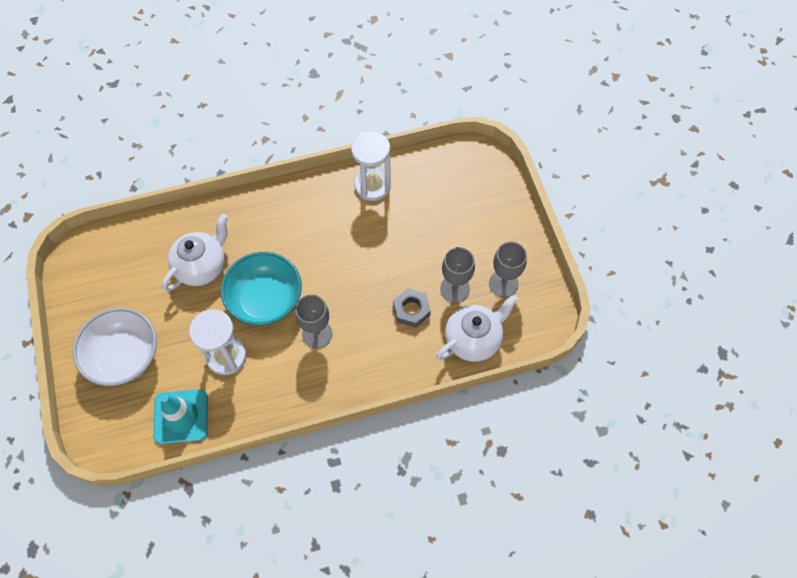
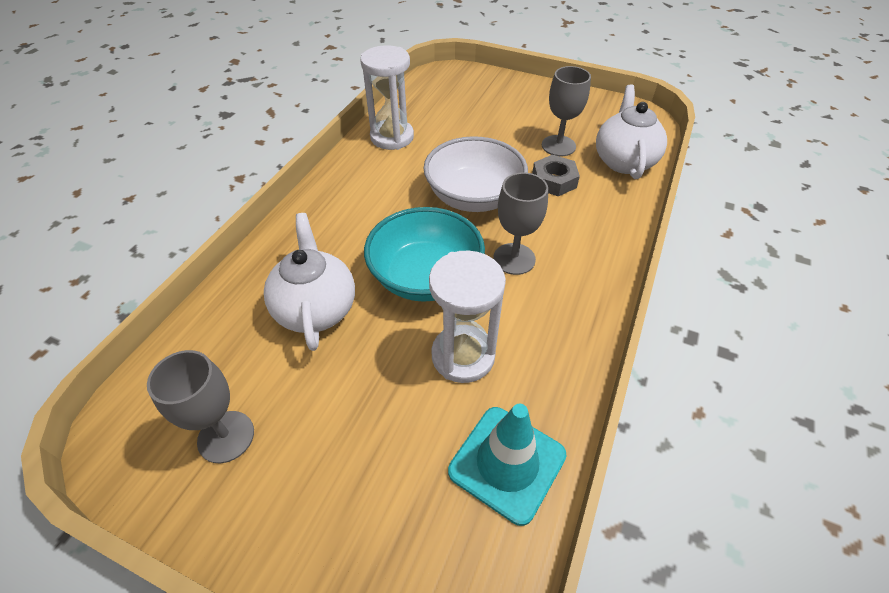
camera: 50 degrees left, 15 degrees down
(124, 356) = (343, 479): white bowl -> white bowl (474, 197)
(503, 283) = (581, 119): grey goblet -> grey goblet (226, 436)

